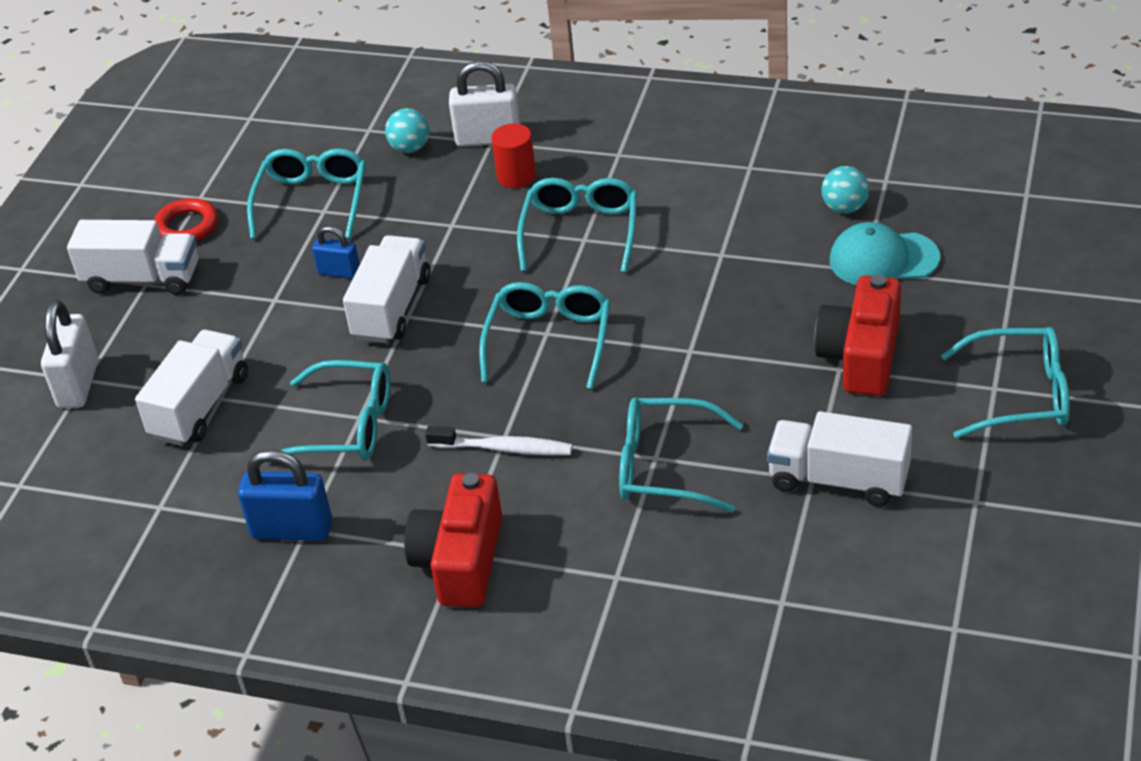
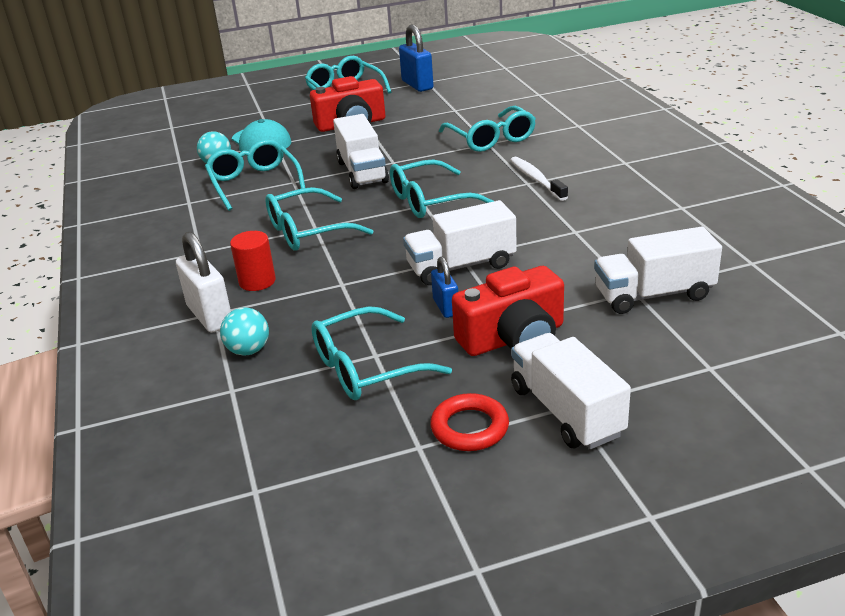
camera: 125 degrees left, 10 degrees down
(78, 384) = (720, 368): white padlock -> none
(292, 530) = (689, 210): blue padlock -> blue padlock (417, 85)
(346, 426) = (589, 232): turquoise glasses -> turquoise glasses (254, 183)
(460, 560) = (629, 159): red camera -> red camera (513, 338)
(838, 480) = (448, 105): white truck -> white truck (362, 172)

